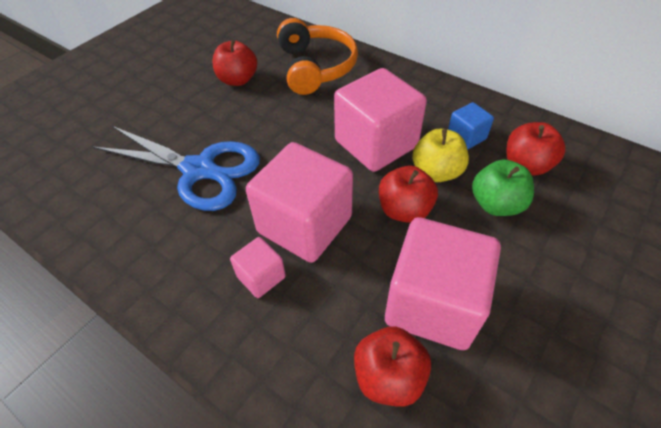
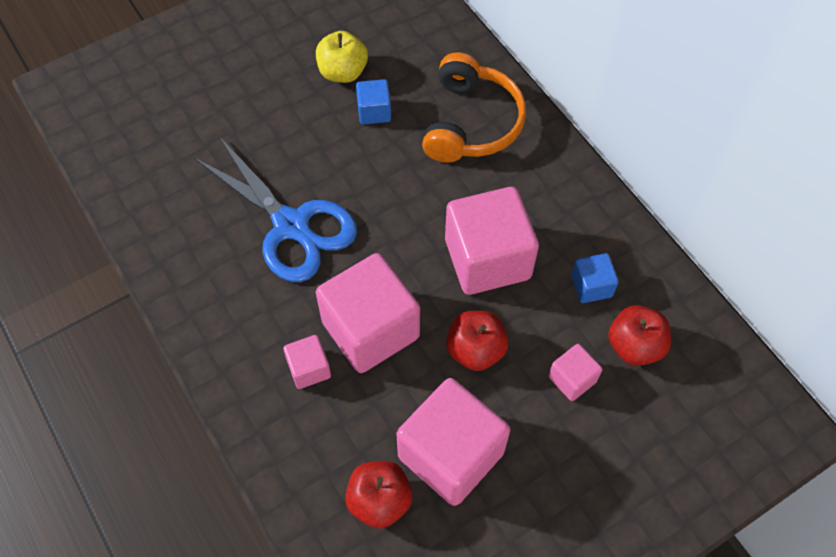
camera: 20 degrees right, 10 degrees up
(238, 80) = (374, 111): red apple -> blue cube
(436, 172) = (533, 318): yellow apple -> yellow apple (343, 72)
(496, 204) = (572, 379): green apple -> pink cube

